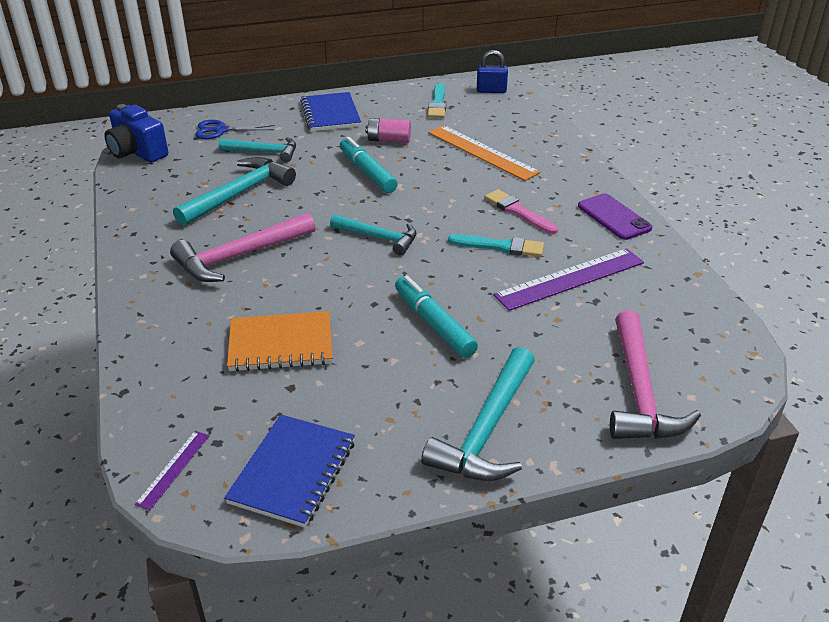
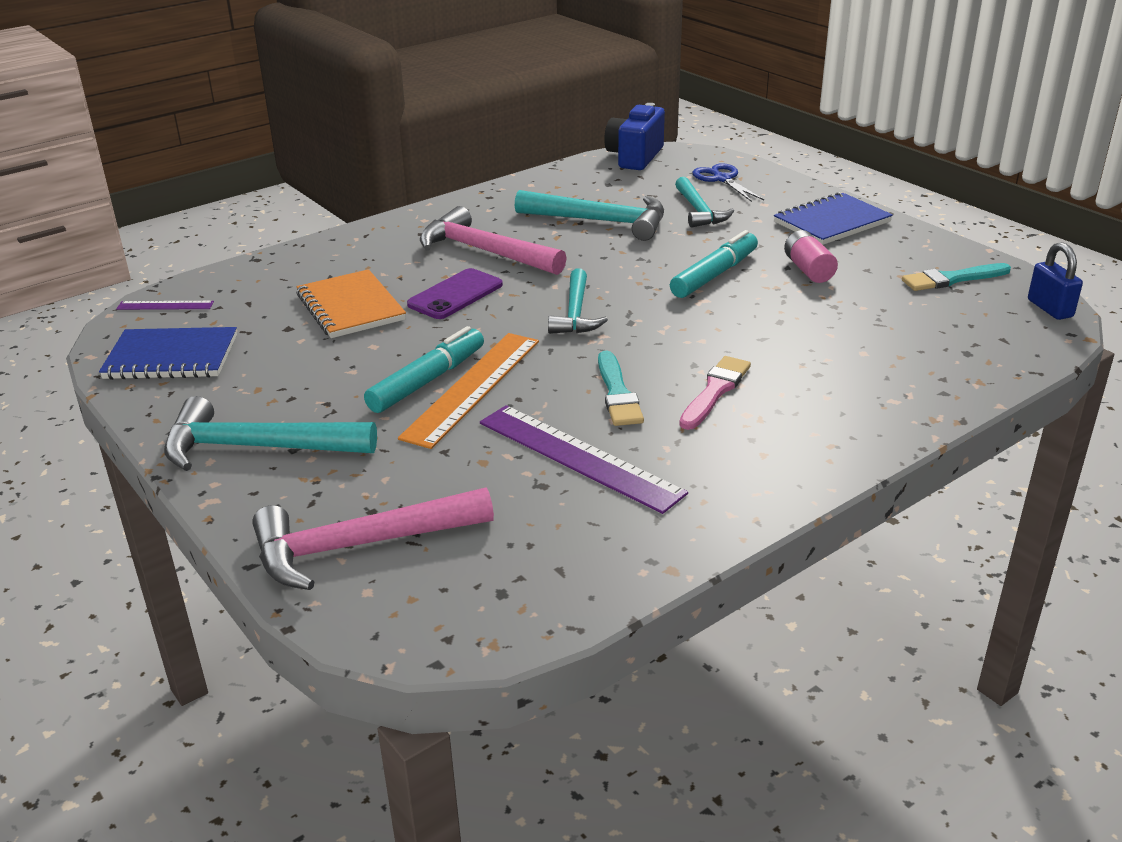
camera: 70 degrees right, 5 degrees down
(481, 152) = (849, 336): orange ruler -> orange ruler (472, 387)
(614, 217) = (770, 471): purple phone -> purple phone (455, 295)

